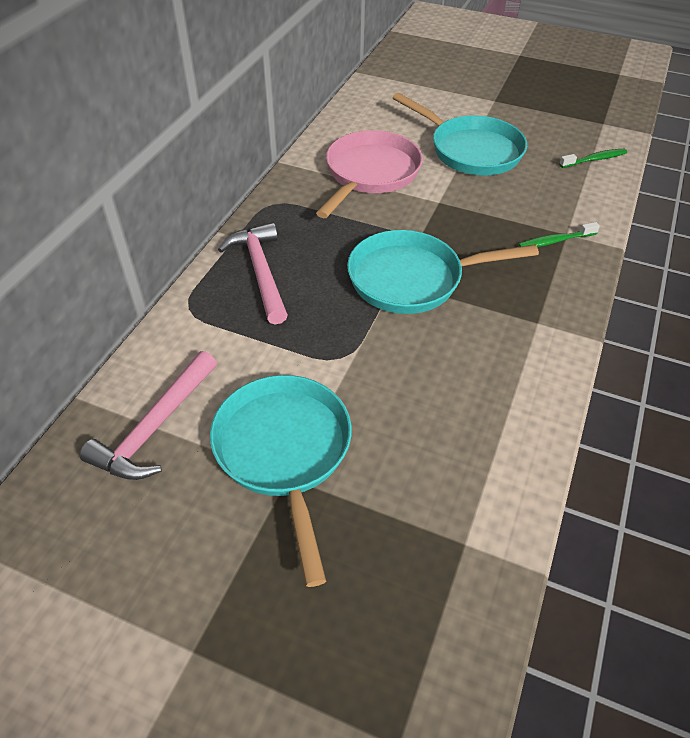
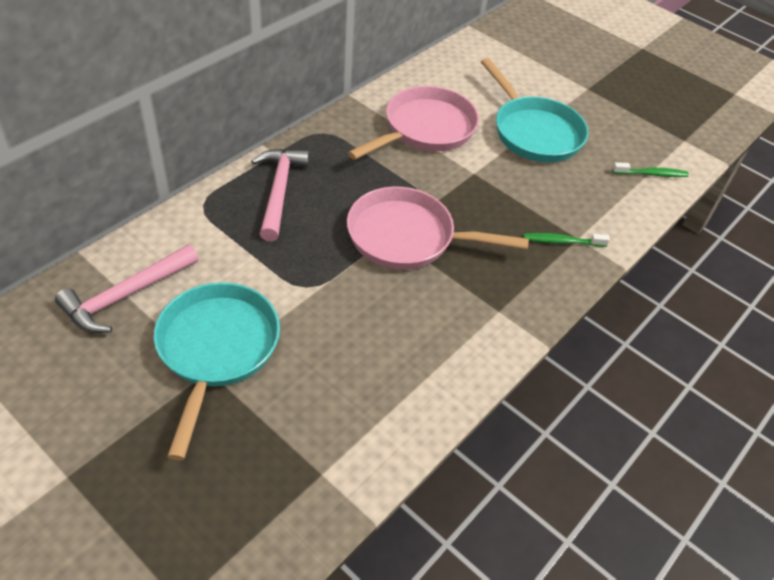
camera: 15 degrees right, 0 degrees up
(412, 279) = (408, 237): turquoise pan -> pink pan

